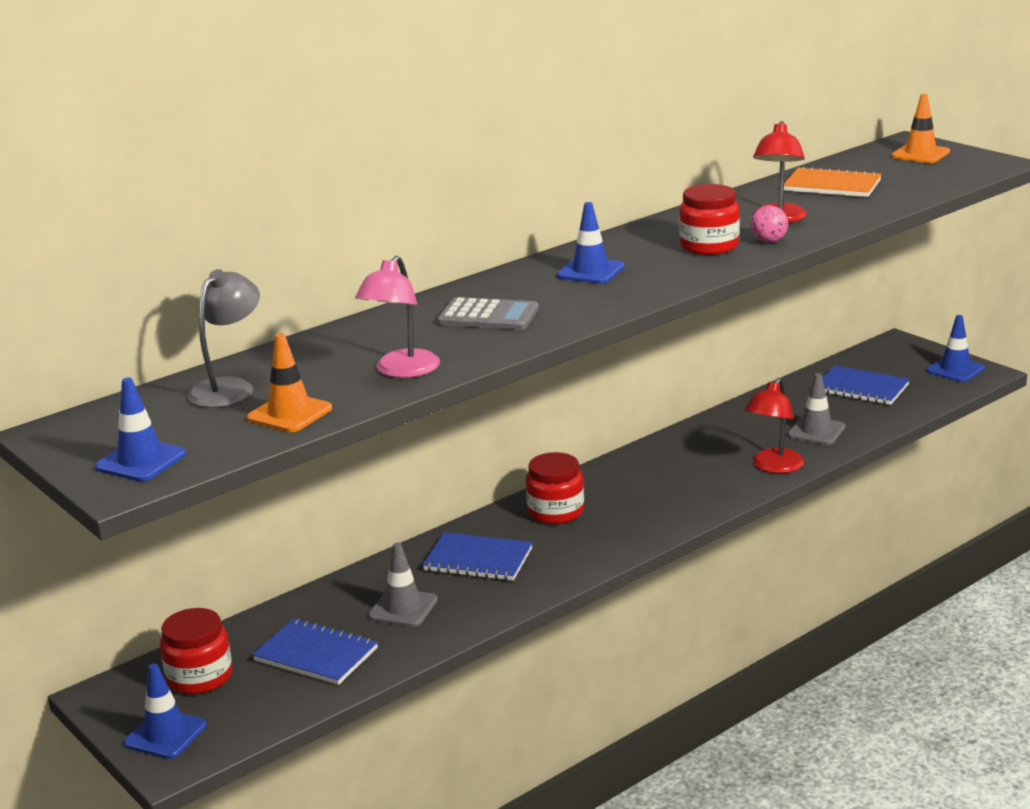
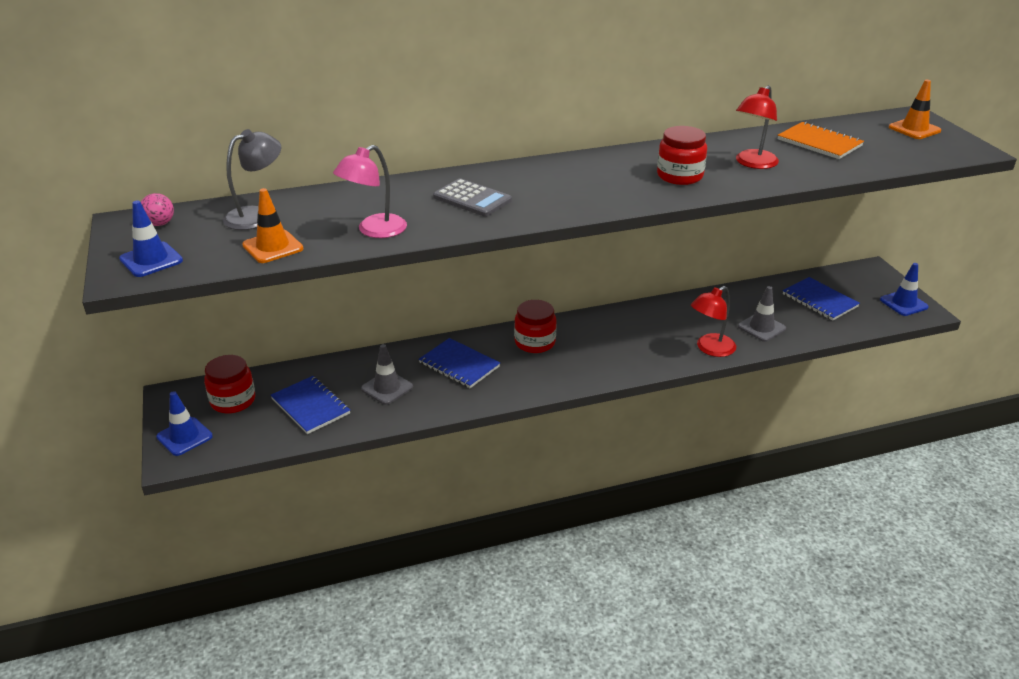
camera: 20 degrees right, 10 degrees up
(590, 271) = (575, 178): blue traffic cone -> none
(769, 241) = (728, 182): pink ball -> pink ball (160, 224)

